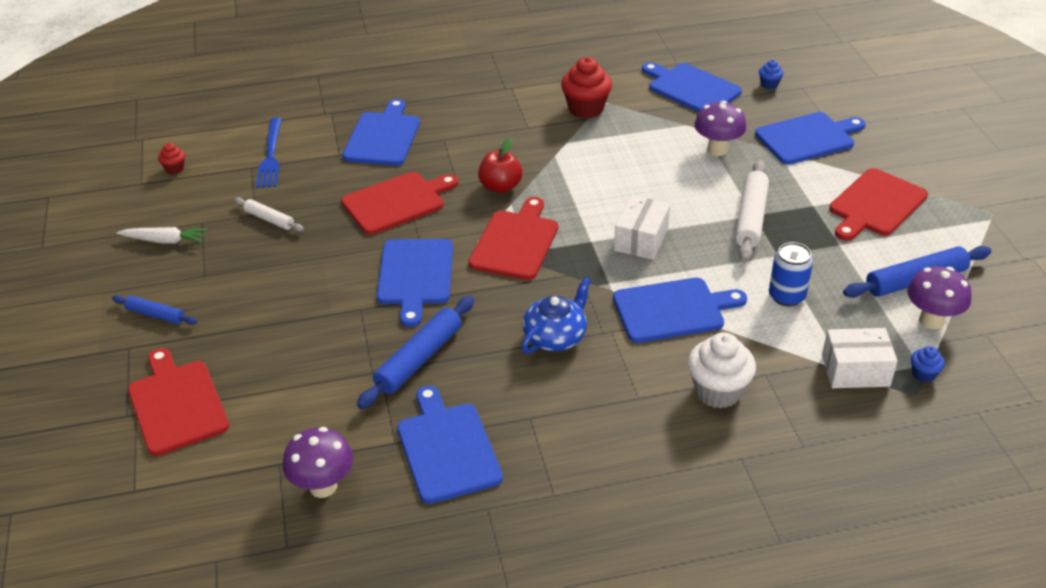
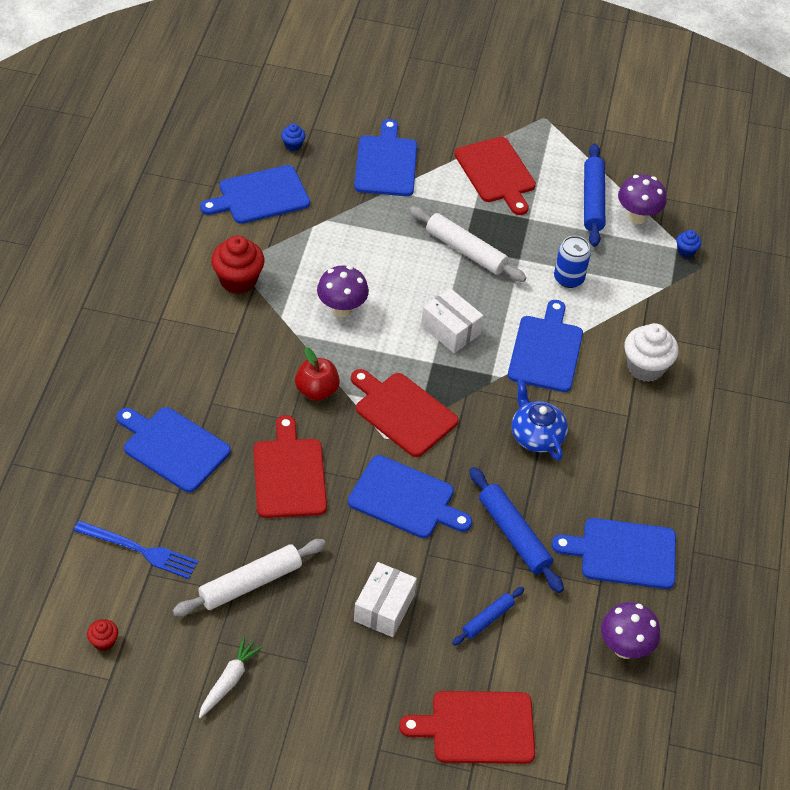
camera: 70 degrees left, 10 degrees up
(155, 315) = (343, 716): blue rolling pin -> blue rolling pin (488, 619)
(269, 219) = (250, 583): white rolling pin -> white rolling pin, size x1.74
(717, 150) = (363, 225): purple mushroom -> purple mushroom (341, 309)
(855, 370) = (664, 283): white box -> white box (384, 608)

